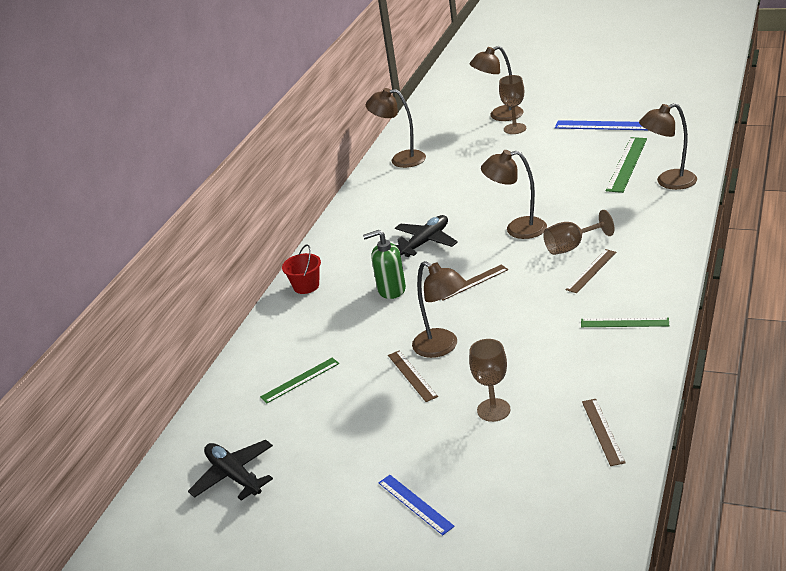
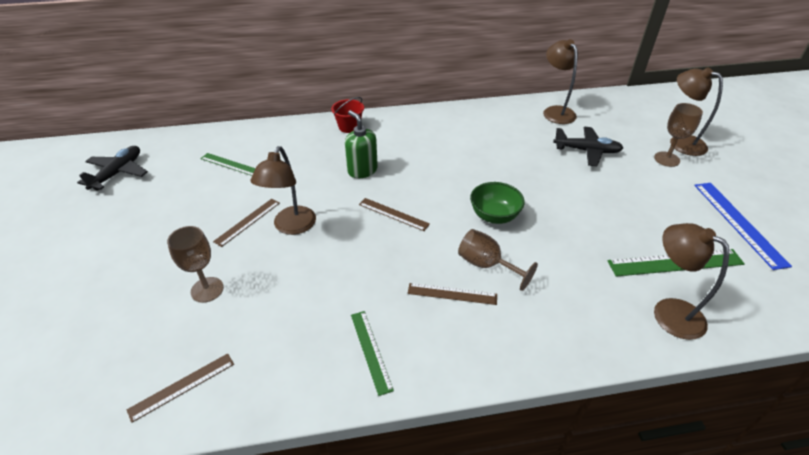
camera: 55 degrees right, 10 degrees up
(415, 504) = (79, 279): blue ruler -> none
(425, 242) = (440, 166): black plane -> black plane (587, 151)
(517, 229) = (494, 216): brown lamp -> green bowl

